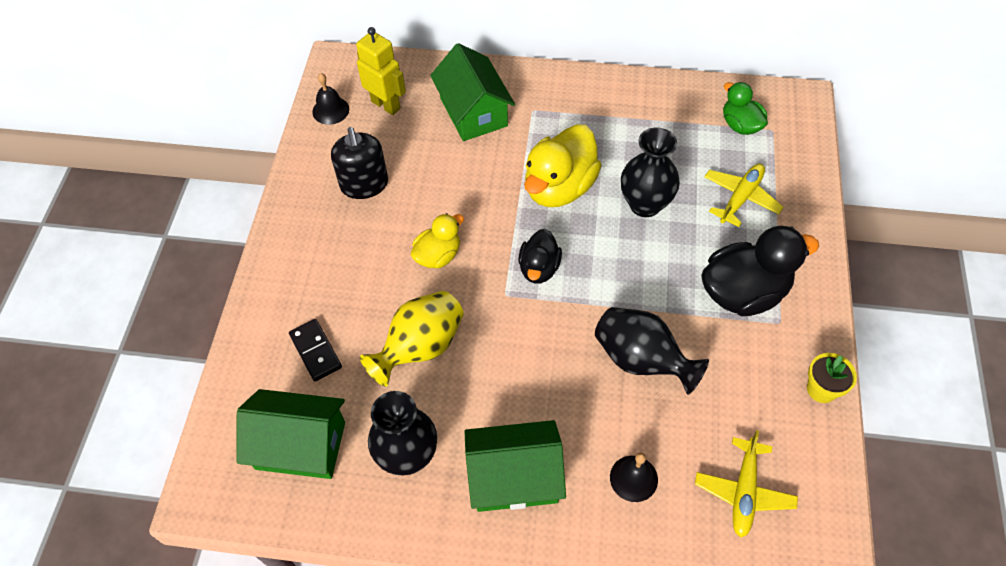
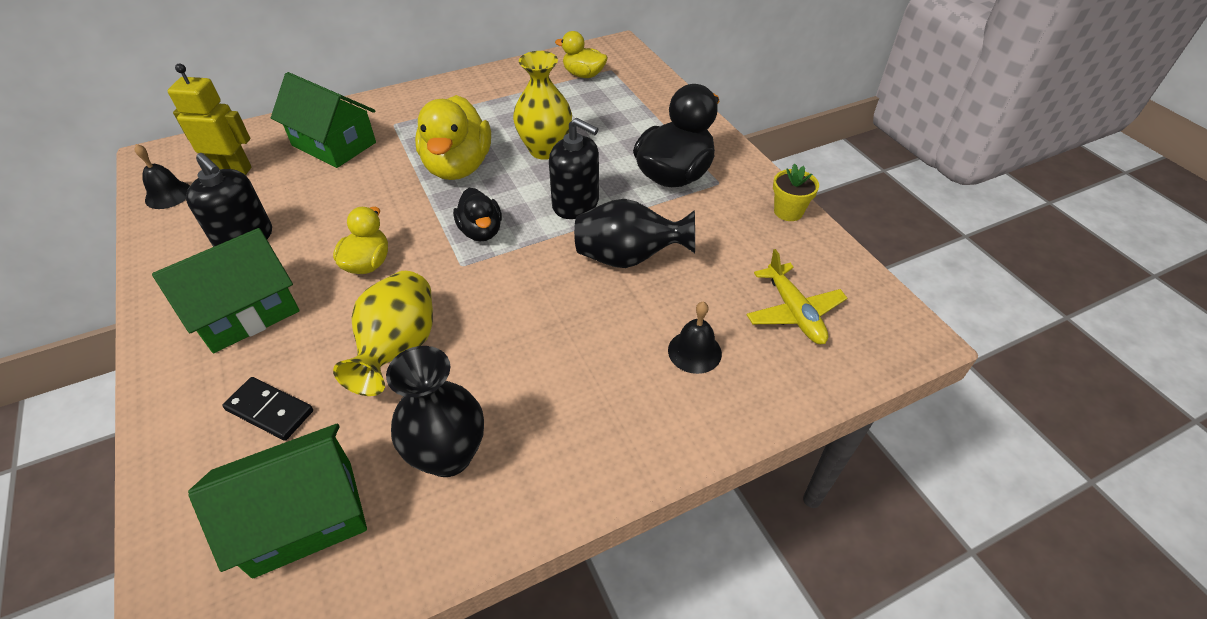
camera: 35 degrees left, 10 degrees down
(514, 477) = (580, 412): green house -> green house (246, 312)
(634, 279) = (576, 204): none -> black soap dispenser
(645, 204) = (545, 150): black vase -> yellow vase
(740, 125) = (583, 75): green duck -> yellow duck
(740, 198) = (621, 117): yellow plane -> none

